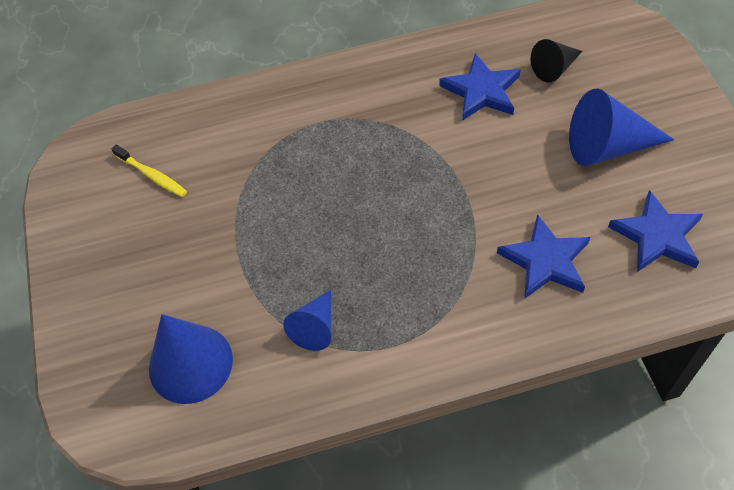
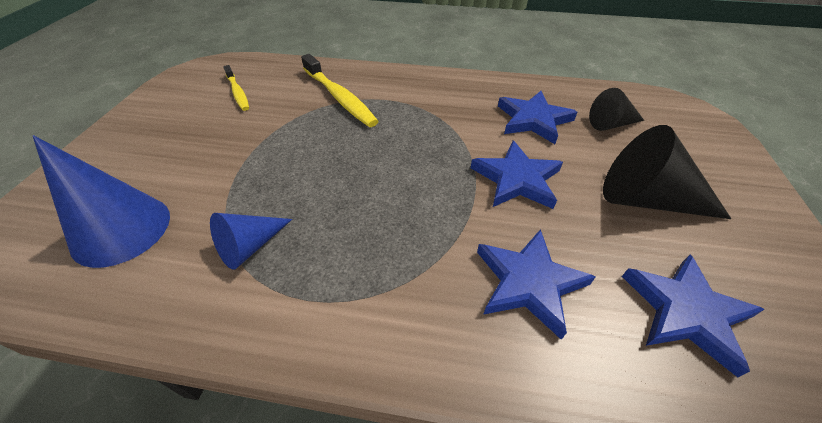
camera: 20 degrees right, 10 degrees down
(270, 137) = (339, 97): none -> yellow toothbrush
(496, 169) = (516, 179): none -> blue star
(607, 147) = (646, 200): blue cone -> black cone

